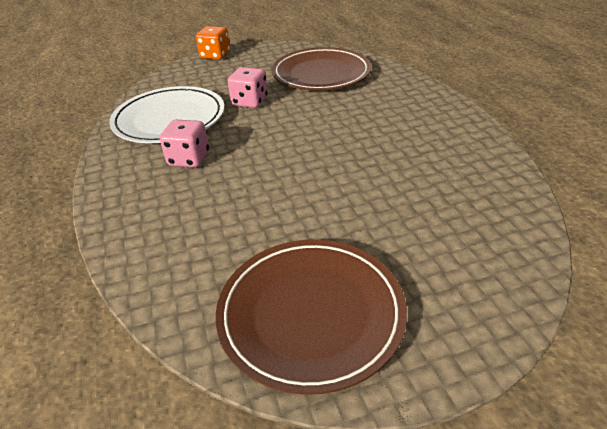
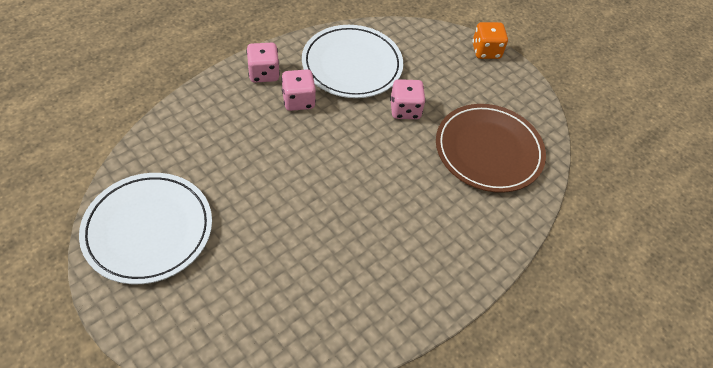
camera: 60 degrees right, 15 degrees up
(127, 177) = (263, 73): none -> pink dice
(311, 314) = (148, 230): brown plate -> white plate

